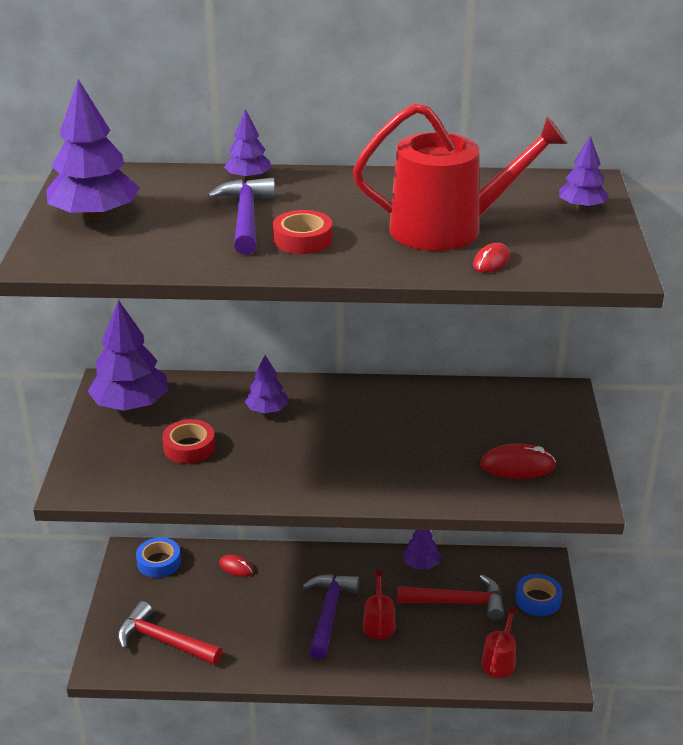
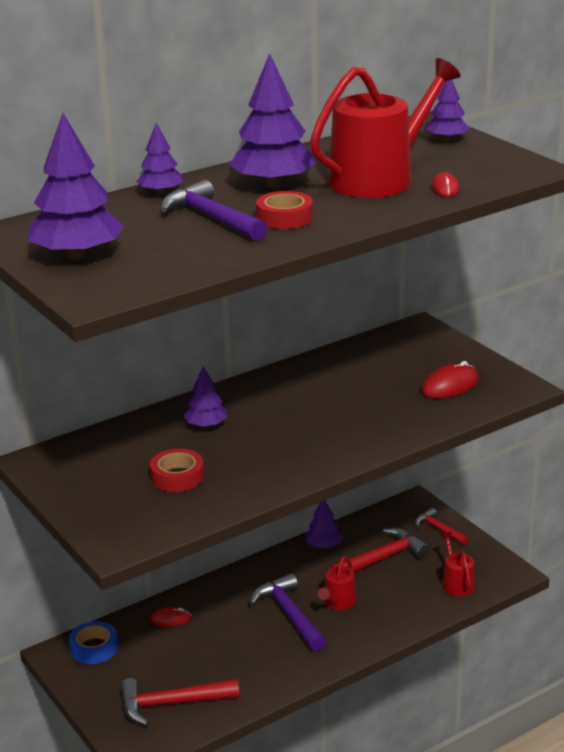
camera: 35 degrees left, 5 degrees down
(131, 405) = (78, 468): purple tree -> purple tree (273, 184)
(378, 623) = (338, 602): red watering can -> red watering can turned 120 degrees counterclockwise
(538, 599) = (438, 529): blue tape -> red hammer

